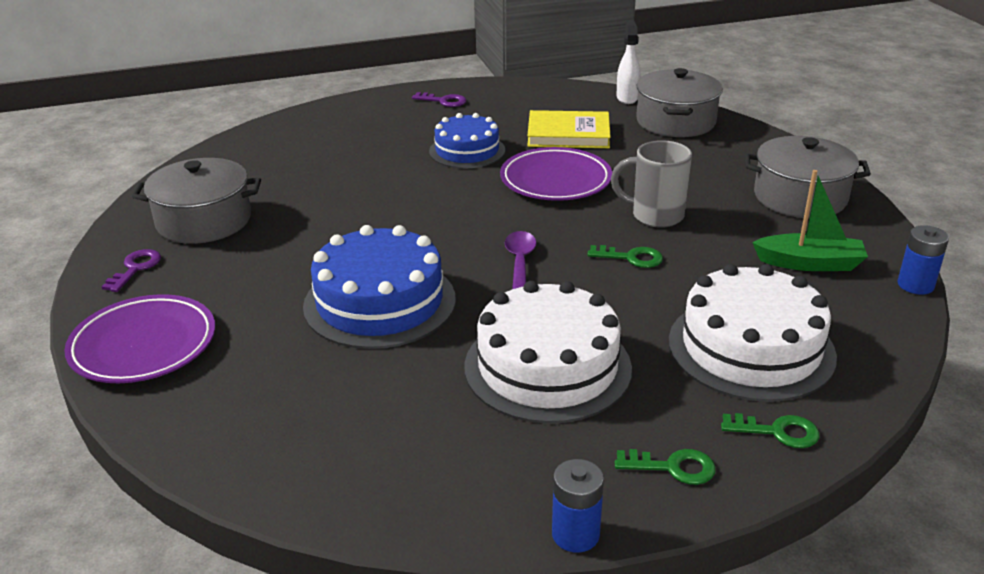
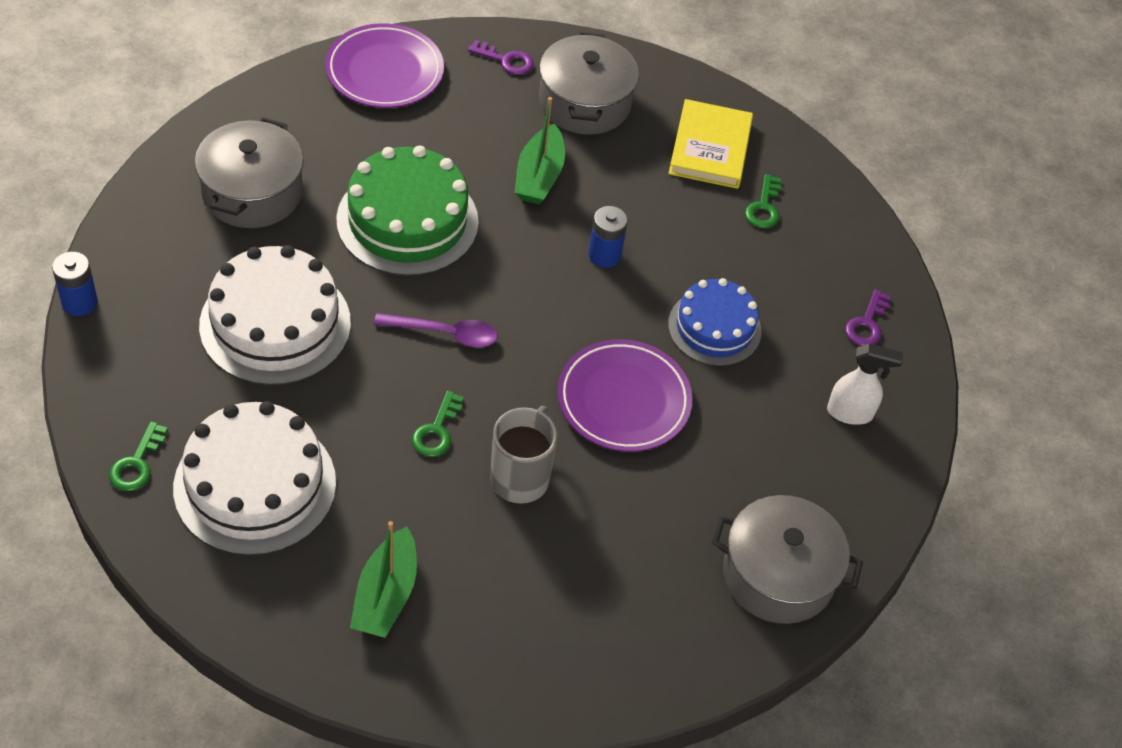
camera: 90 degrees right, 20 degrees up
(307, 236) = (539, 176): none -> green boat
(379, 302) = (407, 220): blue cake -> green cake
(568, 134) = (749, 440): yellow book -> yellow book (710, 148)
(627, 98) = (866, 537): white spray bottle -> white spray bottle (850, 413)
(673, 467) = (123, 378): green key -> green key (764, 207)
(800, 197) = (536, 646): grey pot -> grey pot (252, 192)
(915, 285) = (317, 683): blue battery -> blue battery (604, 255)

